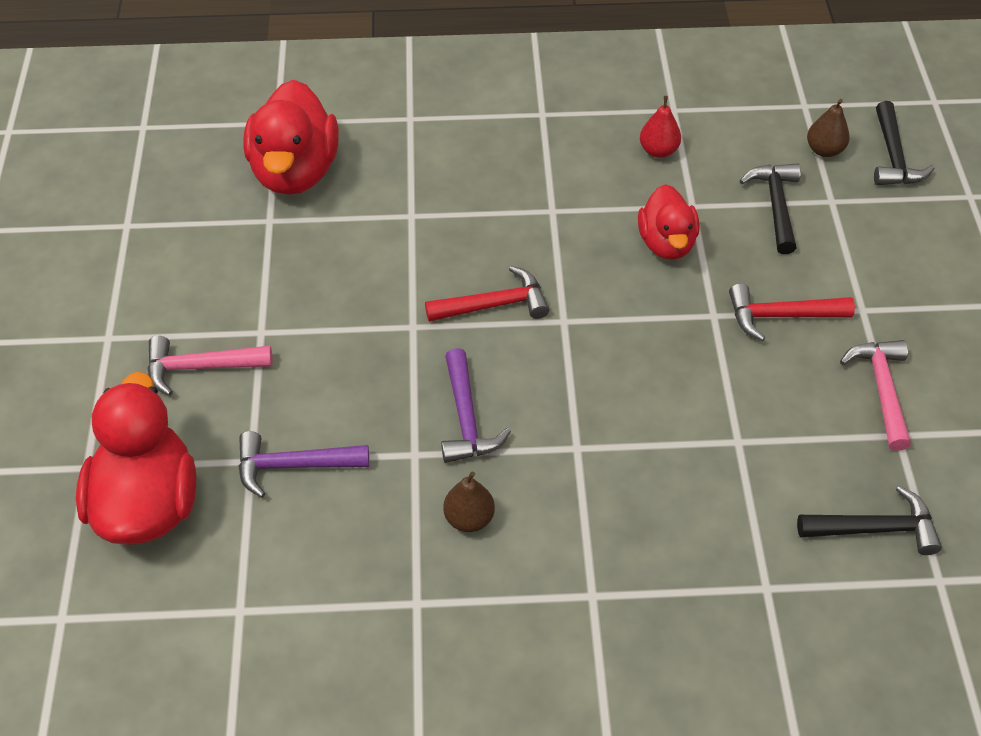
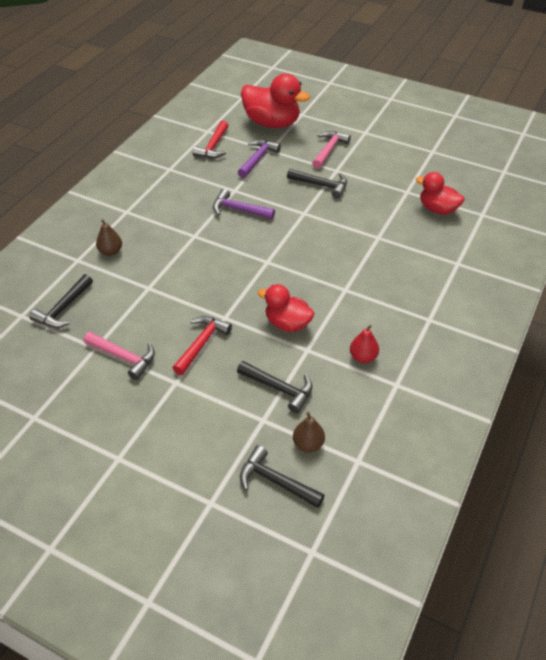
camera: 120 degrees right, 5 degrees down
(295, 172) = (437, 209): red duck -> red duck, size x0.62
(320, 334) = (321, 185): none -> black hammer
(469, 518) = (191, 193): brown pear -> brown pear (111, 251)
(494, 305) = (296, 243): red hammer -> red hammer (213, 146)

